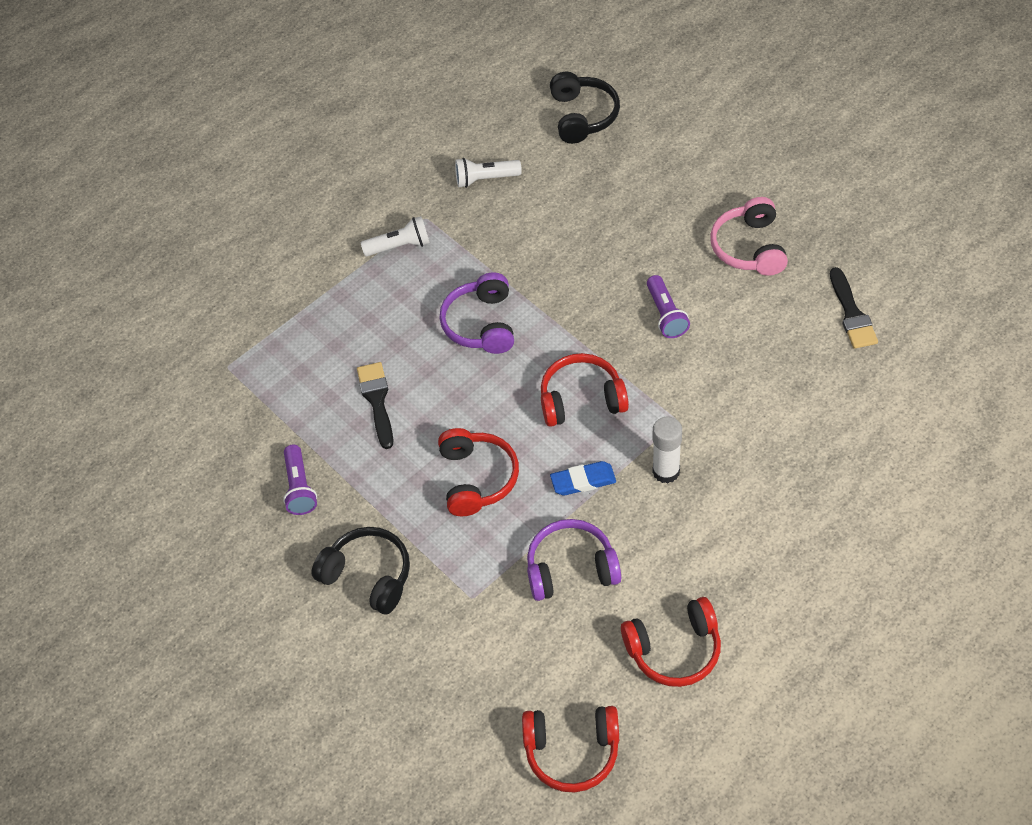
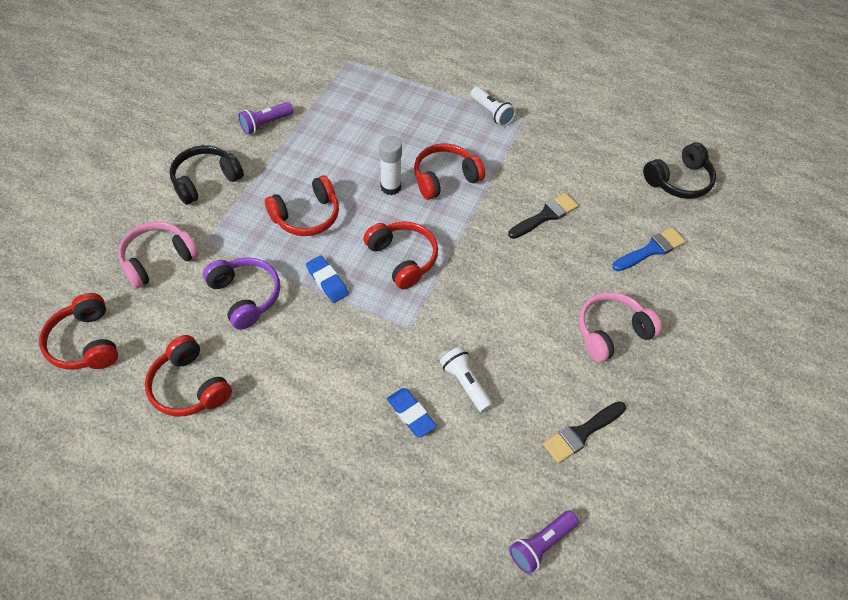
camera: 60 degrees right, 0 degrees up
(368, 576) = (205, 180): black headphones -> black headphones turned 135 degrees counterclockwise
(377, 400) = (352, 141): black brush -> black brush (545, 216)
(476, 652) = (158, 260): none -> pink headphones
(481, 324) = (445, 178): purple headphones -> red headphones
(485, 179) = (580, 141): white flashlight -> white flashlight (465, 383)
(662, 176) = (651, 250): none -> blue brush
(666, 314) = (510, 291): purple flashlight -> purple flashlight (541, 544)
(666, 471) = (356, 334): white glue stick -> white glue stick (390, 187)
(782, 448) = (411, 414): none -> blue eraser

